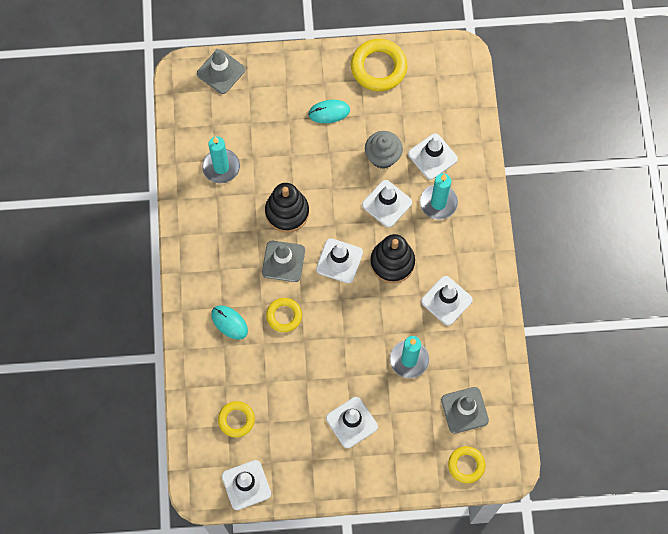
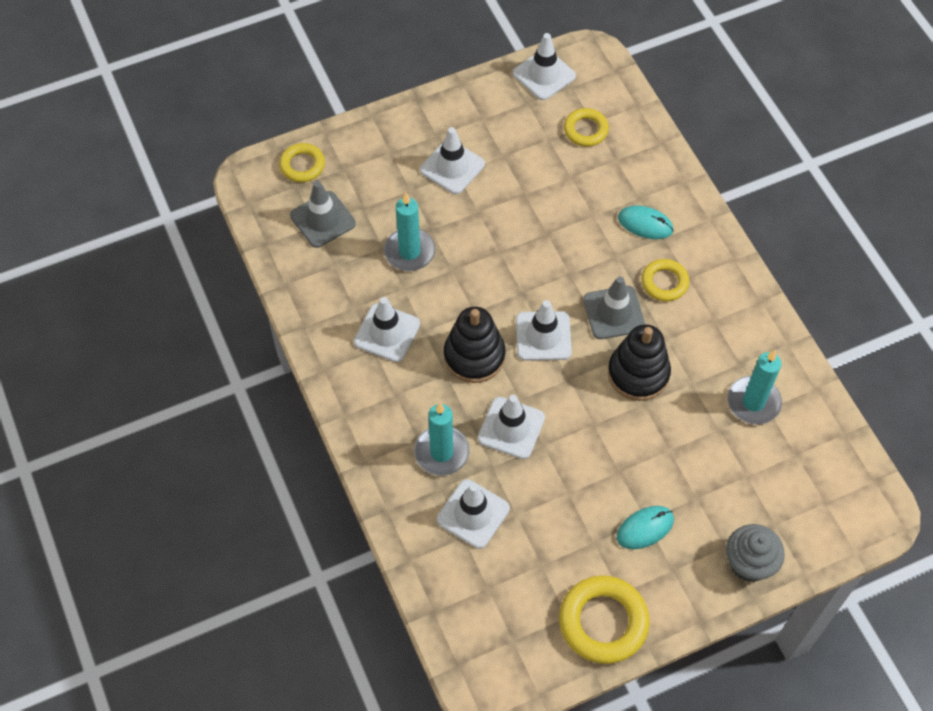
camera: 160 degrees right, 10 degrees down
(221, 72) = (826, 535): grey traffic cone -> none
(284, 316) = (583, 252): yellow ring -> yellow ring (664, 282)
(382, 157) = (542, 490): grey cupcake -> grey cupcake (749, 563)

